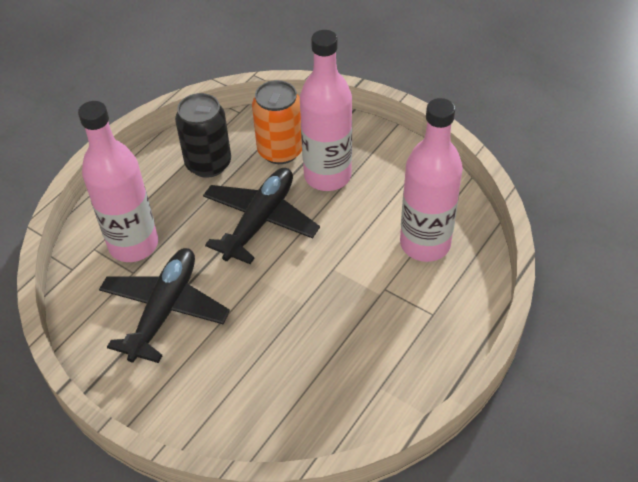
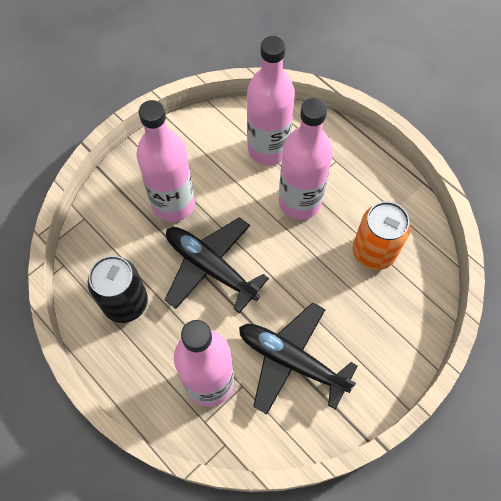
camera: 80 degrees left, 15 degrees up
(280, 151) = (129, 237): orange can -> orange can (373, 252)
(362, 286) = (299, 202): none -> pink bottle

